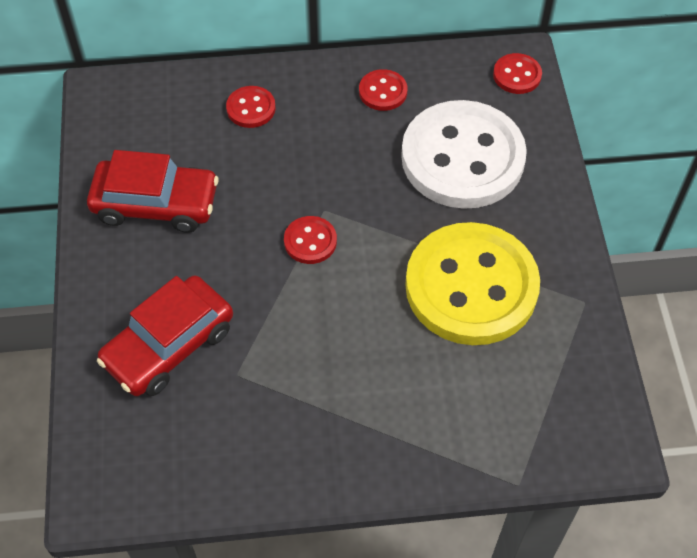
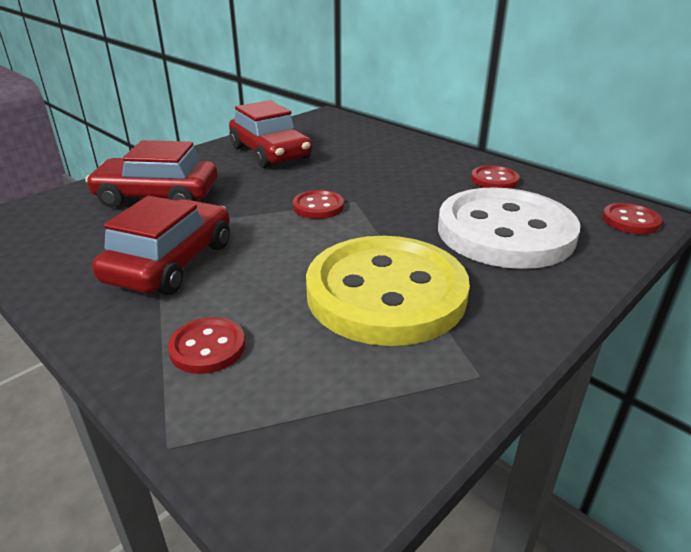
camera: 50 degrees right, 25 degrees down
(251, 108) = (392, 150): red button -> red button (207, 347)
(309, 391) = (171, 262): none -> red car

